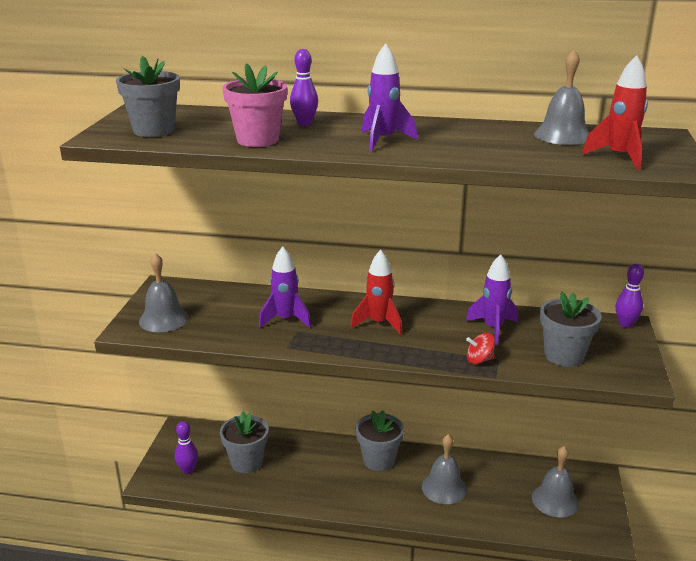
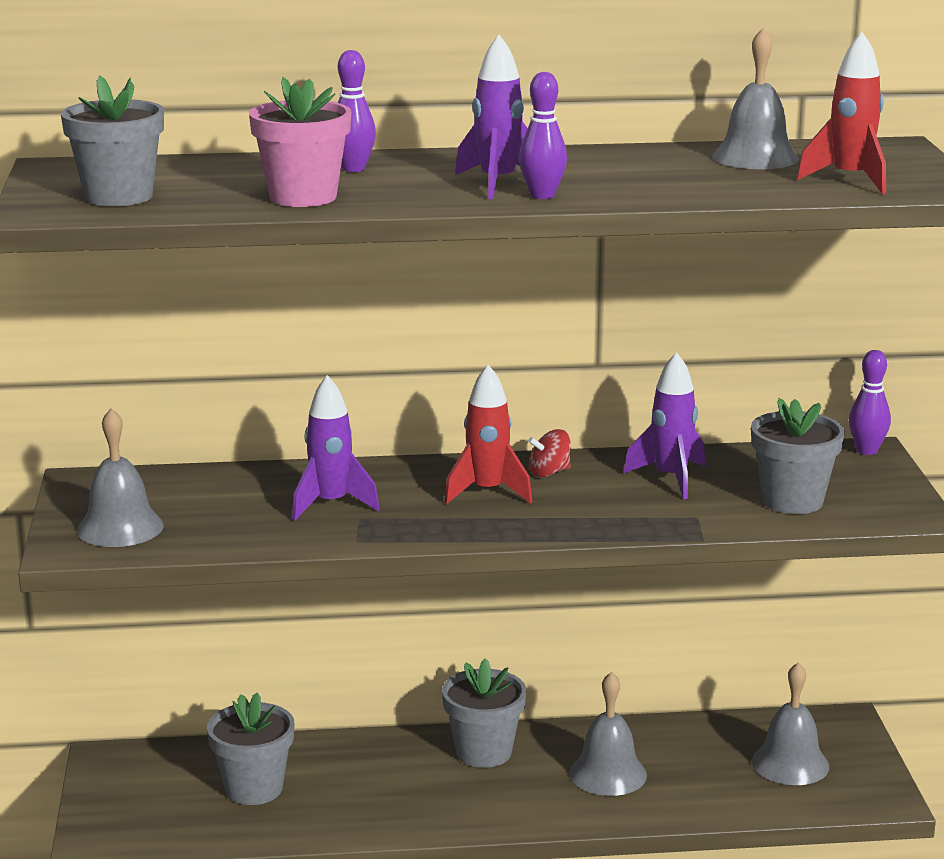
camera: 15 degrees left, 5 degrees down
(188, 470) = (153, 815): purple bowling pin -> purple bowling pin (542, 195)
(479, 360) = (669, 521): red spinning top -> red spinning top (549, 472)

